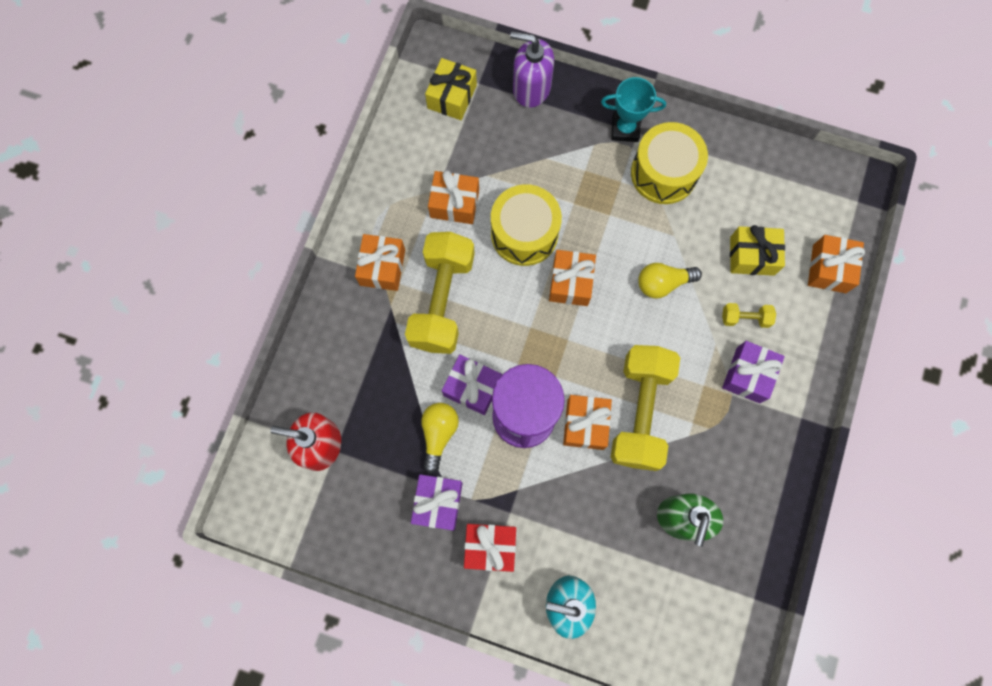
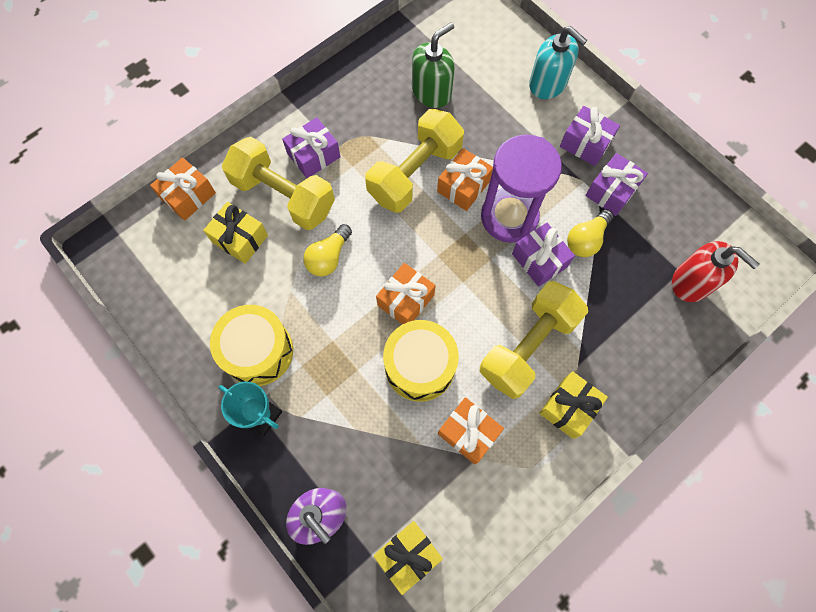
camera: 150 degrees left, 5 degrees down
(382, 267) = (568, 408): orange gift -> yellow gift
(490, 547) = (585, 143): red gift -> purple gift
(663, 283) = (328, 257): yellow light bulb -> yellow light bulb turned 105 degrees clockwise
(745, 318) = (283, 195): yellow dumbbell -> yellow dumbbell, size x2.35

